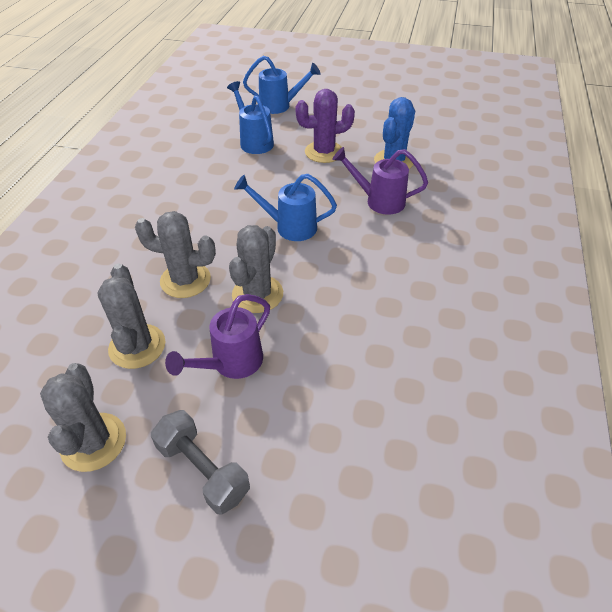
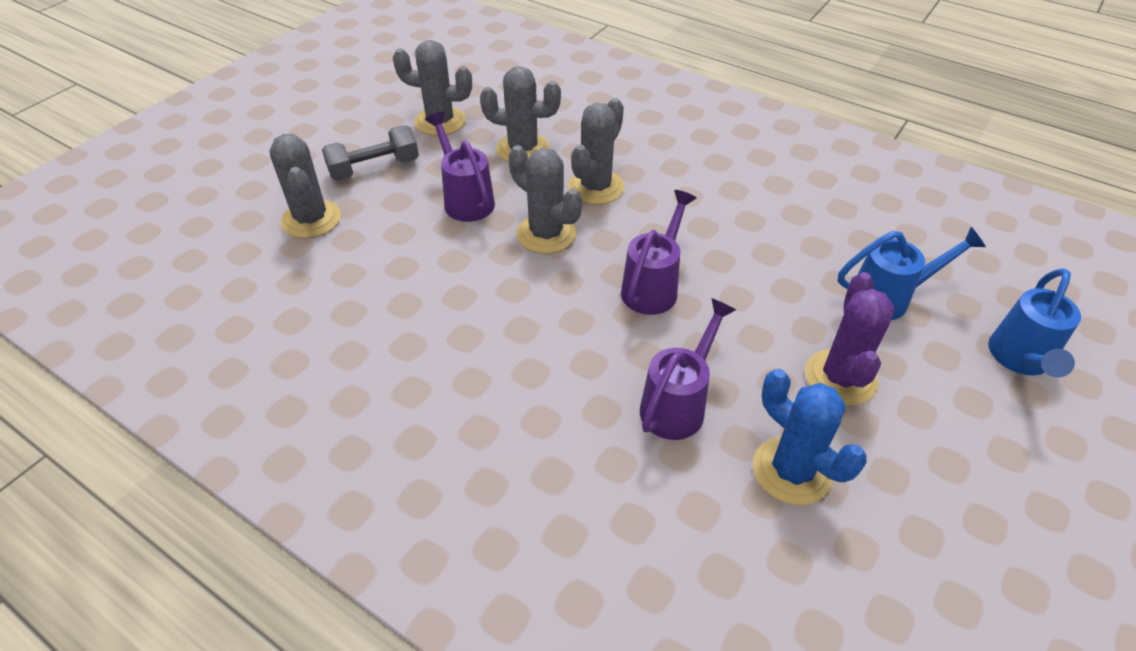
camera: 110 degrees right, 0 degrees up
(289, 227) = (653, 287): blue watering can -> purple watering can
(311, 489) = (311, 219): none -> grey cactus

